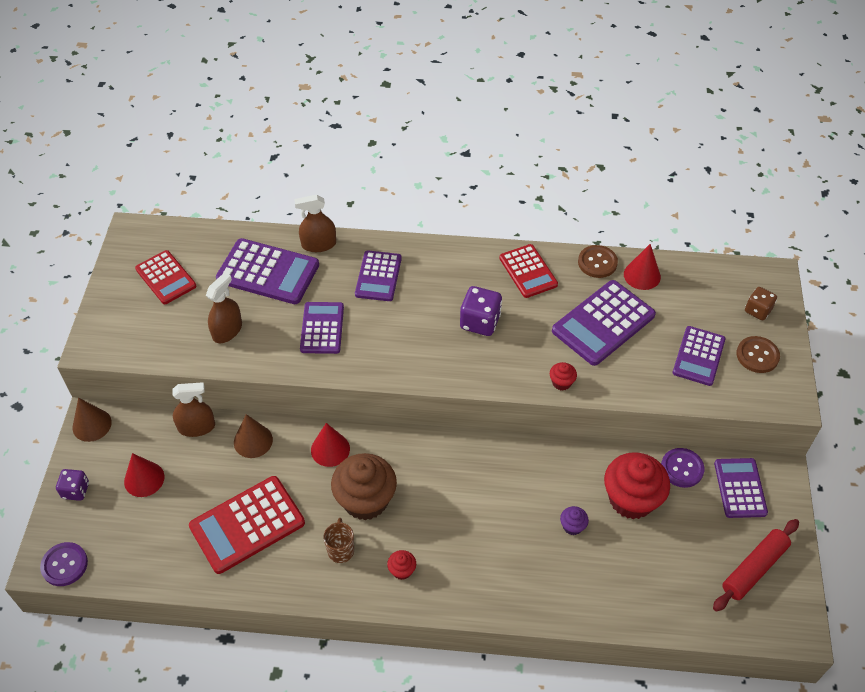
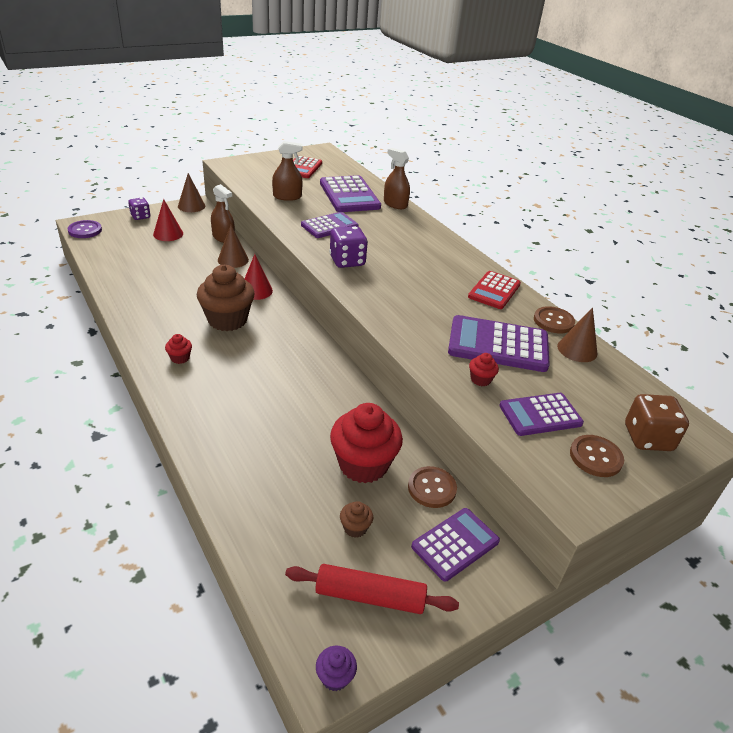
camera: 50 degrees right, 15 degrees down
(247, 525) = (165, 280): red calculator -> none
(341, 550) = (176, 324): brown mug -> none
(378, 276) = (400, 232): purple calculator -> none
(480, 322) = (417, 284): purple dice -> purple dice (347, 261)
(561, 382) = (410, 342): red cupcake -> red cupcake (480, 379)
(572, 526) = (300, 436): purple cupcake -> purple cupcake (335, 677)
(642, 275) = (577, 349): red cone -> brown cone
(682, 468) = (432, 488): purple button -> brown button
(691, 542) = (355, 528): none -> brown cupcake
(757, 310) = (647, 438): brown dice -> brown dice, size x1.53

